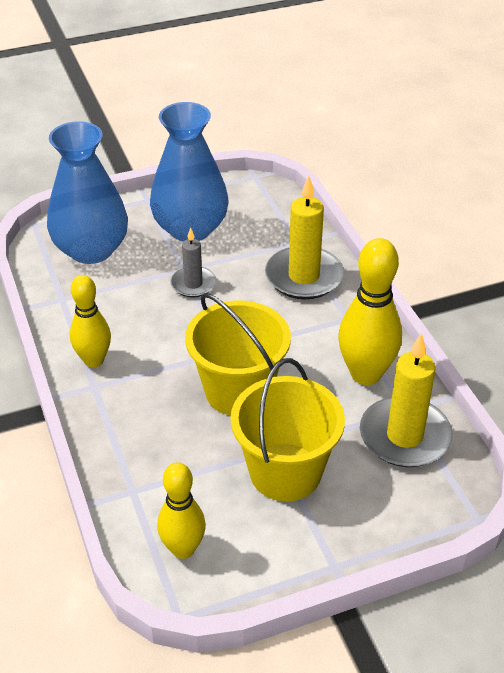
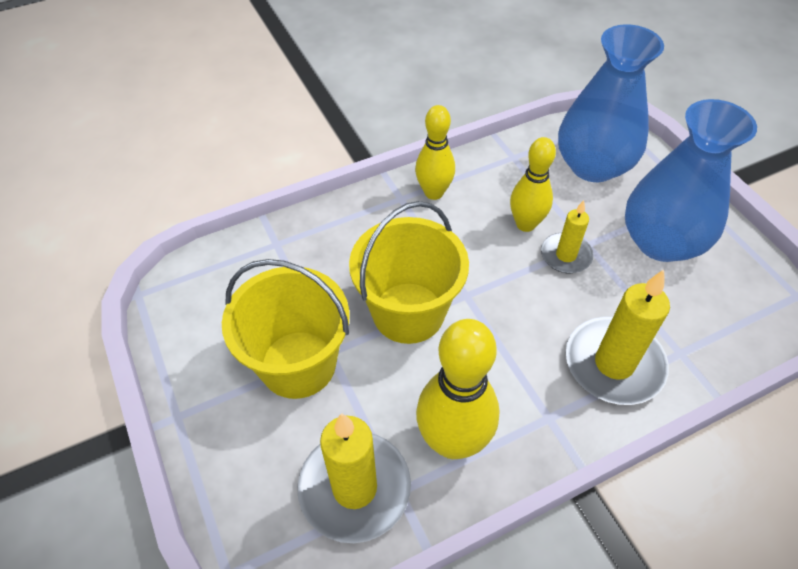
camera: 85 degrees right, 10 degrees up
(183, 549) = (209, 288): yellow bowling pin -> yellow bowling pin (525, 224)
(193, 284) = (566, 255): grey candle -> yellow candle

